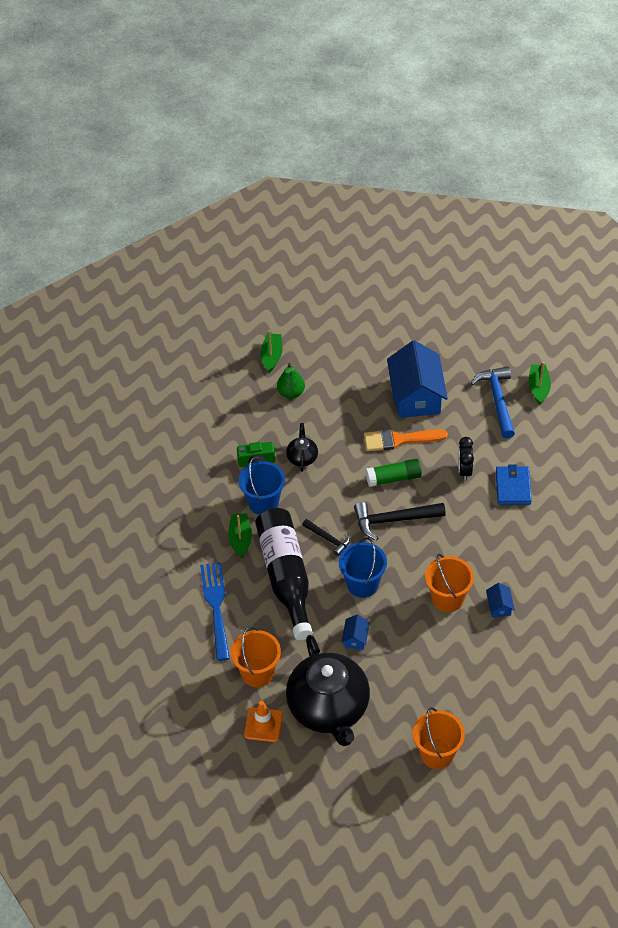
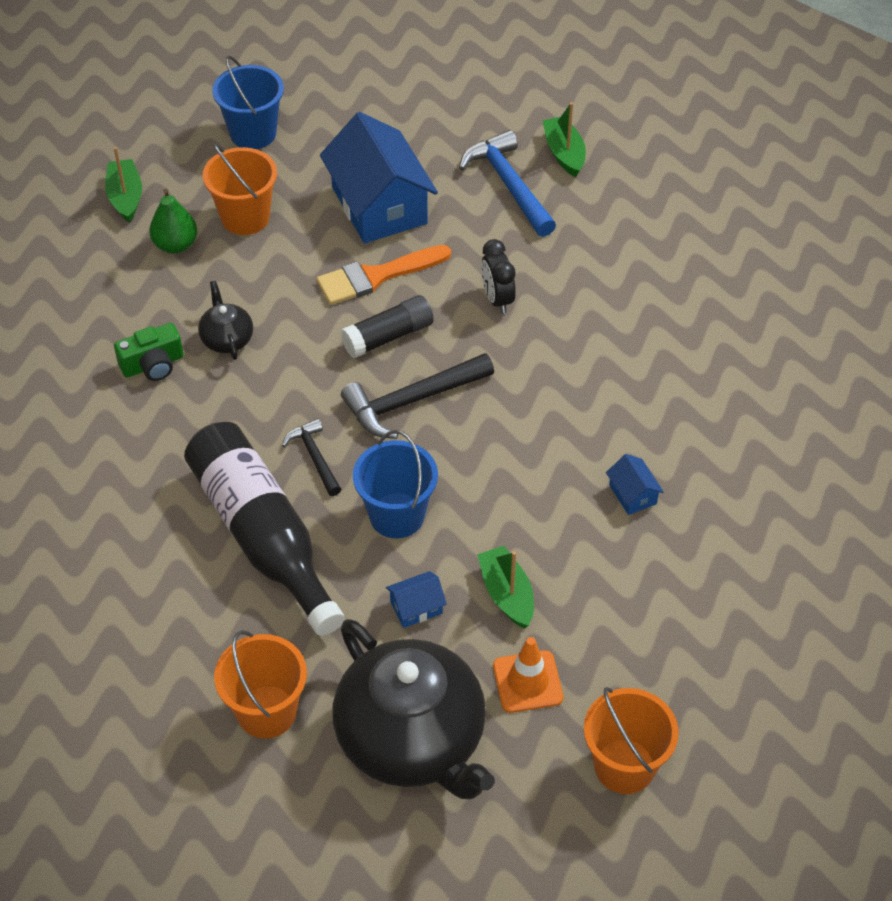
camera: 20 degrees left, 0 degrees up
(216, 606) = (156, 616): blue fork -> none
(240, 539) = (164, 493): green boat -> green boat (506, 594)
(263, 502) = (184, 425): blue bucket -> blue bucket (253, 133)
(263, 725) = (307, 801): orange traffic cone -> orange traffic cone (527, 682)
(328, 539) = (314, 457): black hammer -> black hammer turned 135 degrees counterclockwise
(355, 638) = (416, 607): blue house -> blue house turned 75 degrees clockwise
(393, 478) = (388, 336): green glue stick -> black glue stick
(447, 598) = (545, 503): orange bucket -> orange bucket (245, 217)
(513, 487) = (582, 306): blue wallet -> none

